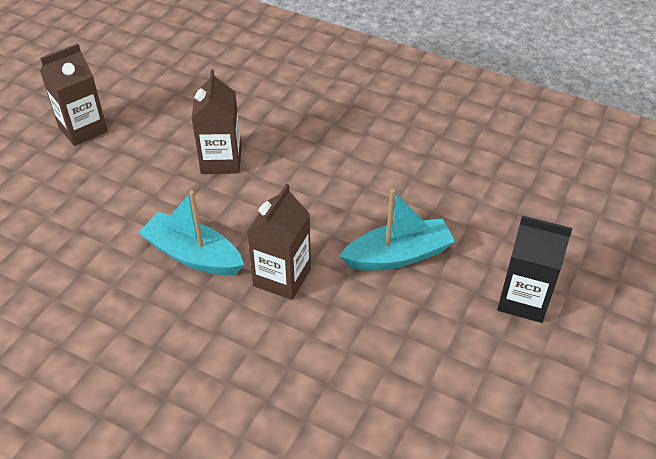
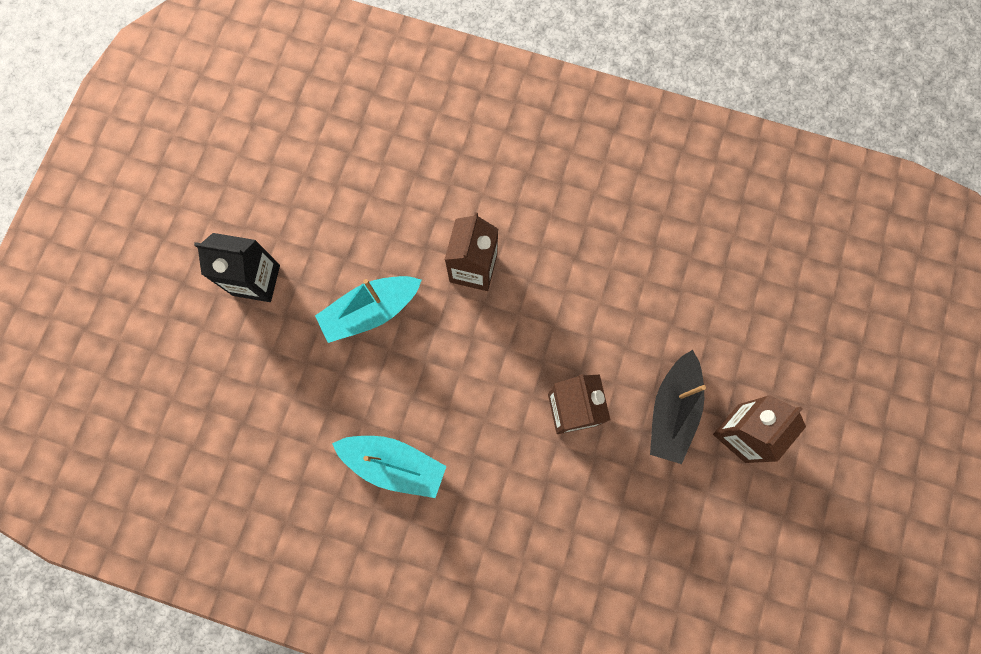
camera: 170 degrees right, 30 degrees up
(133, 149) = (672, 410): none -> black boat
(193, 255) = (560, 279): turquoise boat -> turquoise boat (393, 464)

